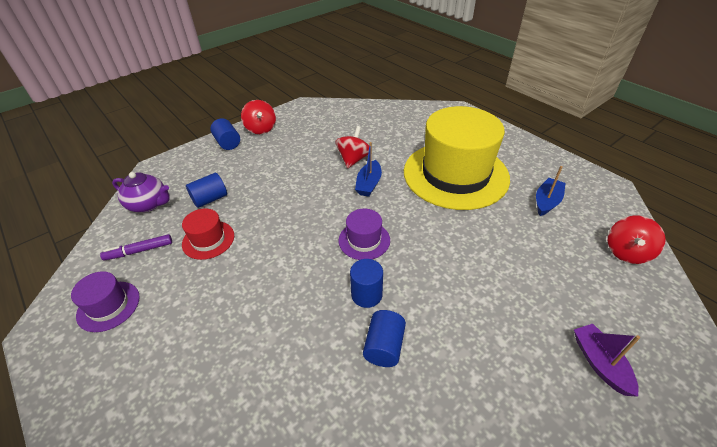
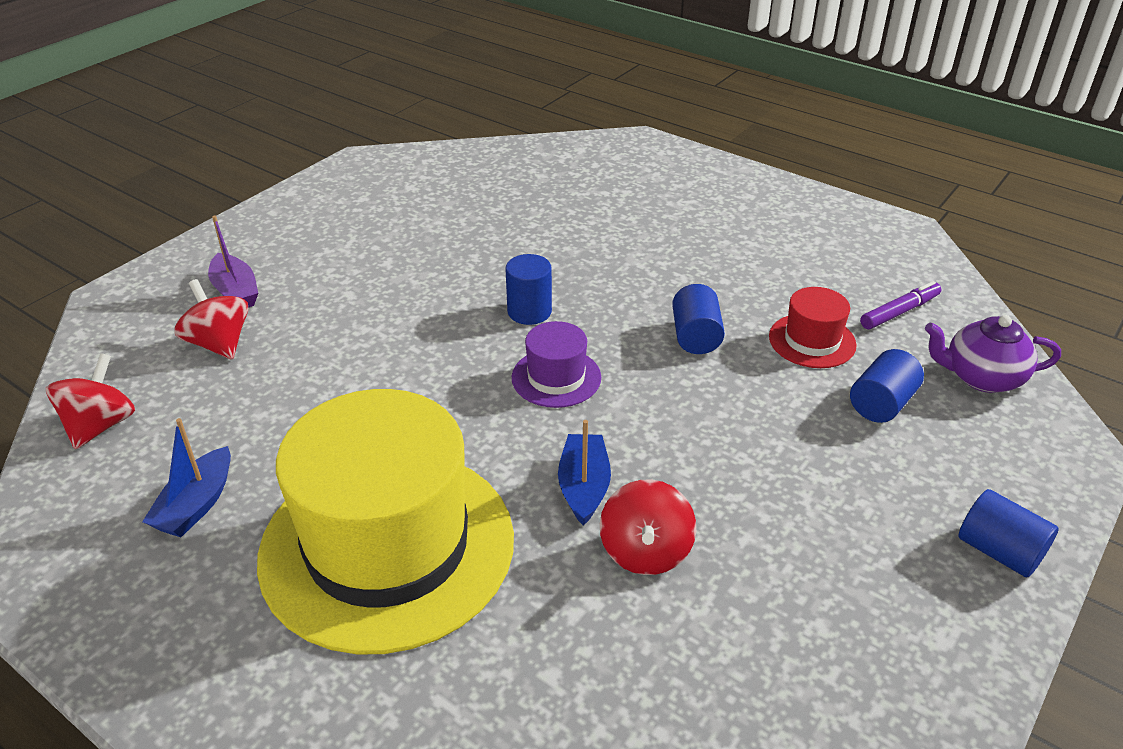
camera: 165 degrees right, 5 degrees down
(108, 306) = (857, 256): purple hat -> none
(261, 129) = (963, 622): red spinning top -> red spinning top (219, 343)
(384, 346) = (493, 270): blue cylinder -> blue cylinder (695, 336)

